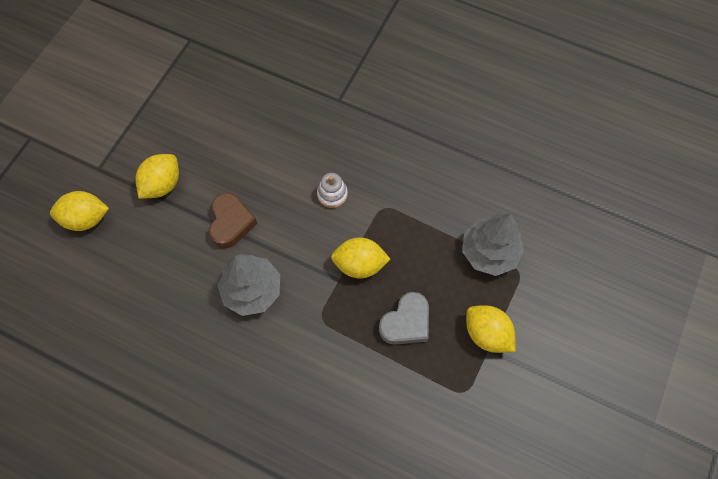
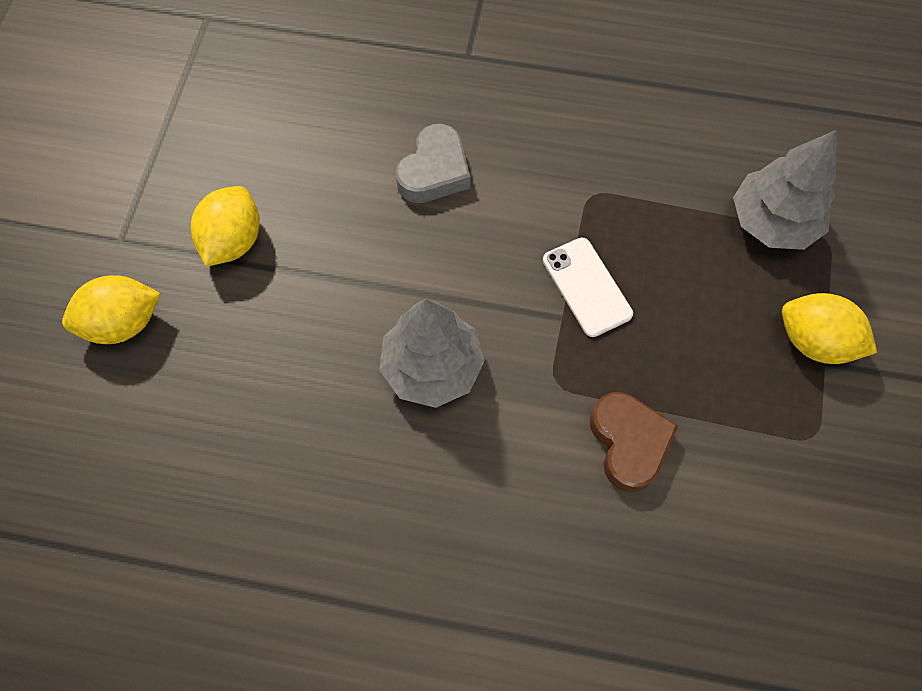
camera: 15 degrees left, 0 degrees up
(231, 223) = (364, 273): brown heart -> brown heart (628, 443)
(332, 194) = (507, 193): white stacking toy -> none
(360, 265) = (586, 287): yellow lemon -> white phone
(406, 322) = (688, 355): grey heart -> grey heart (434, 171)

